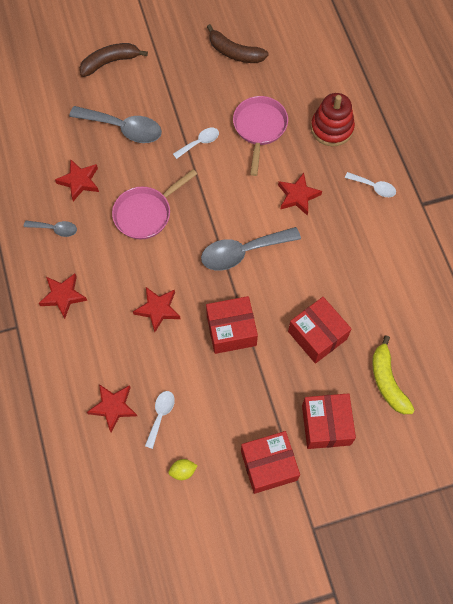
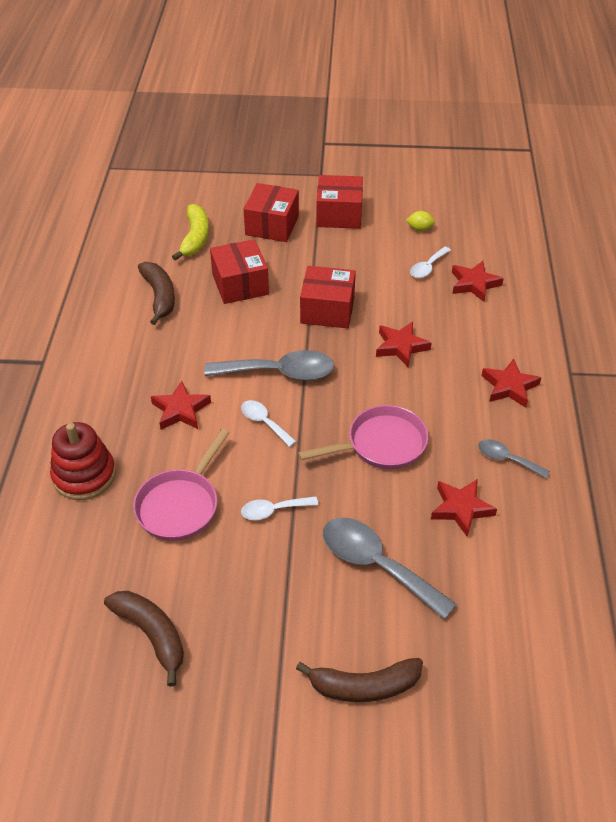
camera: 160 degrees left, 20 degrees down
(374, 187) = (83, 394): white spoon -> white spoon (264, 422)
(376, 298) = (159, 296): none -> brown banana

